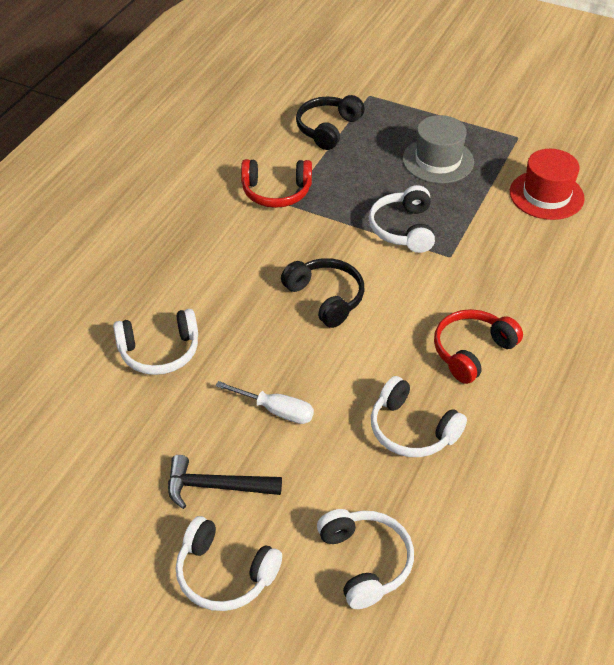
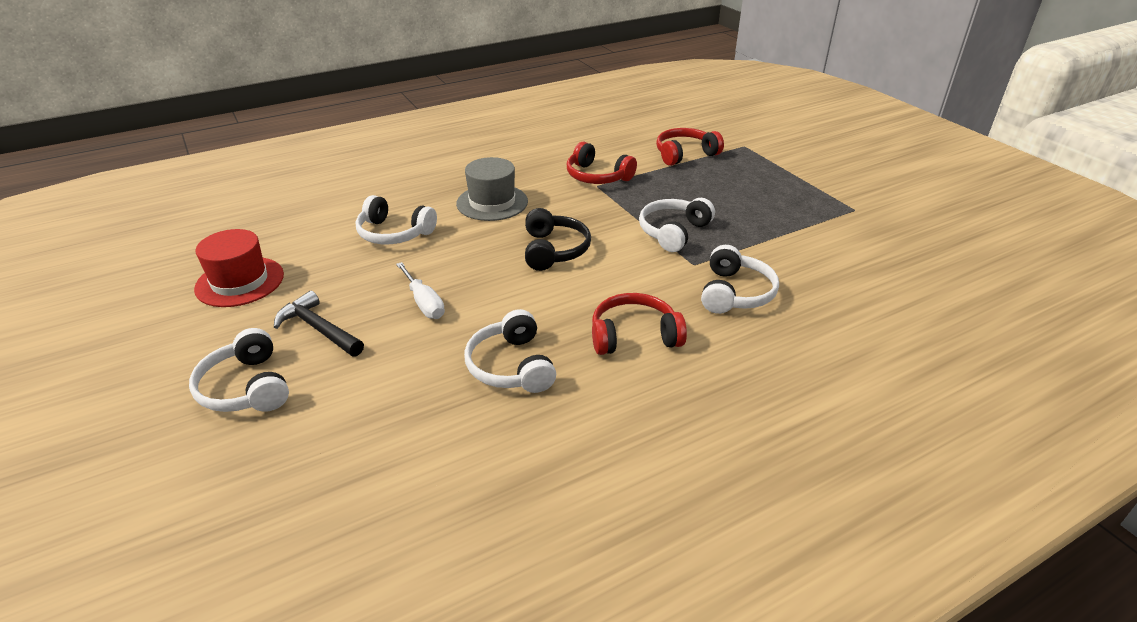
camera: 35 degrees right, 10 degrees down
(327, 129) = (684, 154): black headphones -> red headphones
(365, 562) = (352, 440): white headphones -> white headphones (735, 293)
(438, 160) = (757, 201): grey hat -> grey hat (492, 202)
(546, 195) = (839, 256): red hat -> red hat (240, 282)

